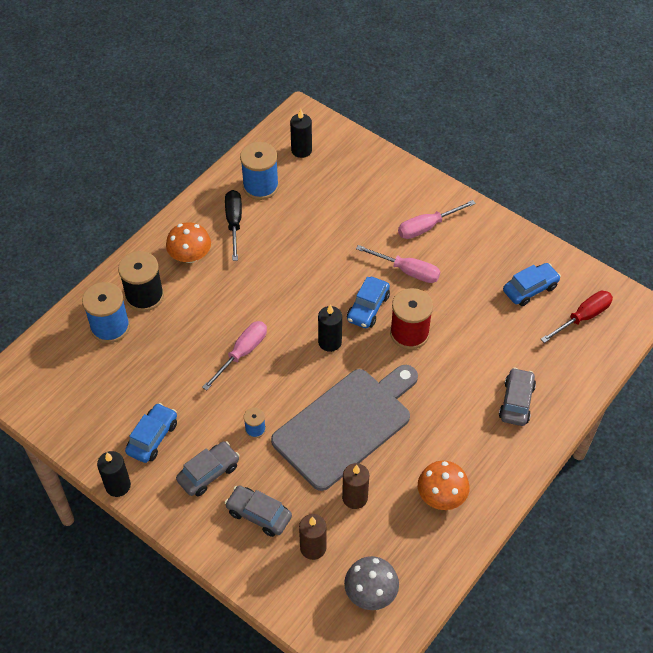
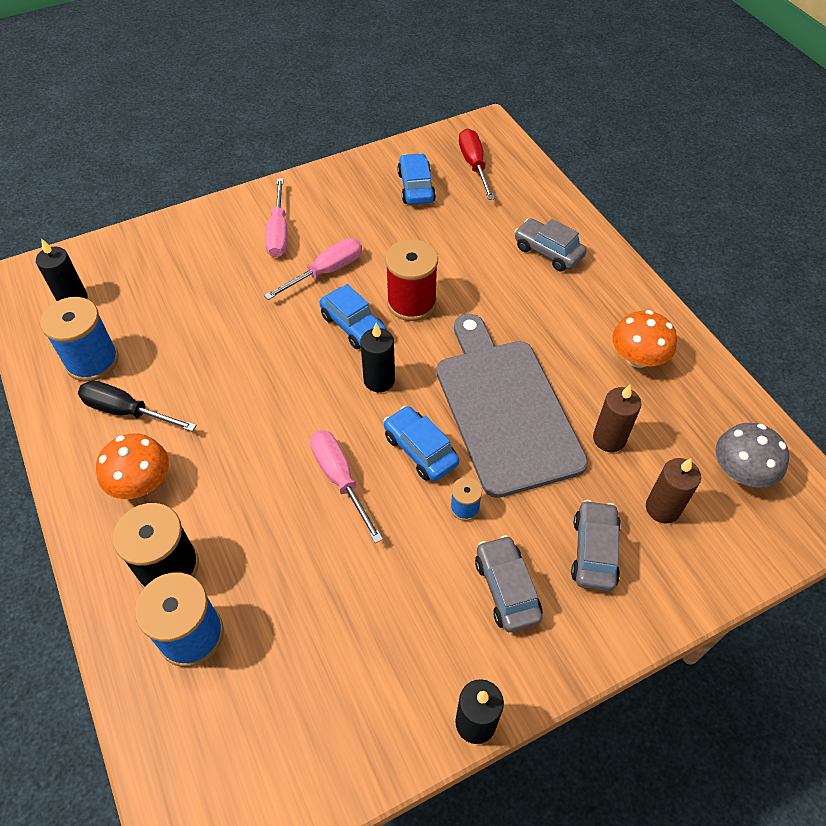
camera: 65 degrees left, 0 degrees up
(152, 437) = (416, 643): blue car -> blue car (420, 450)
(259, 514) = (594, 551): grey car -> grey car turned 135 degrees clockwise

